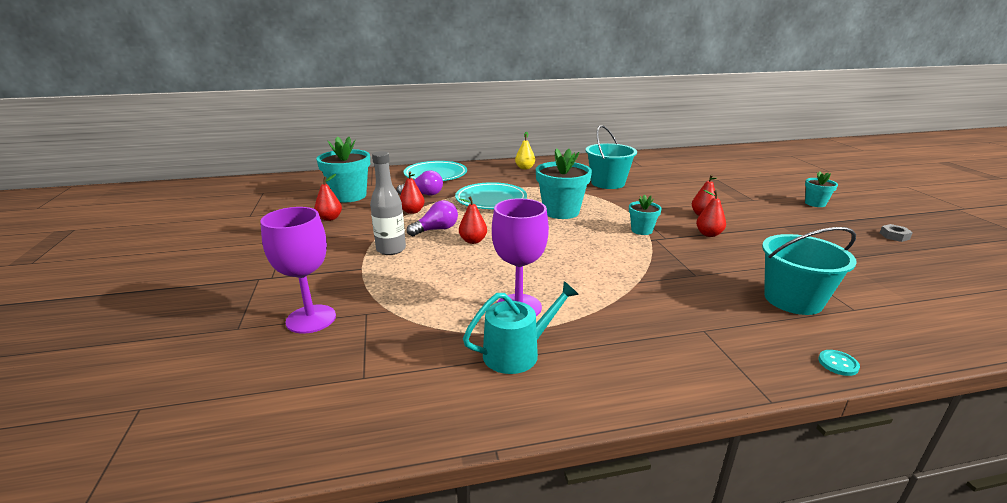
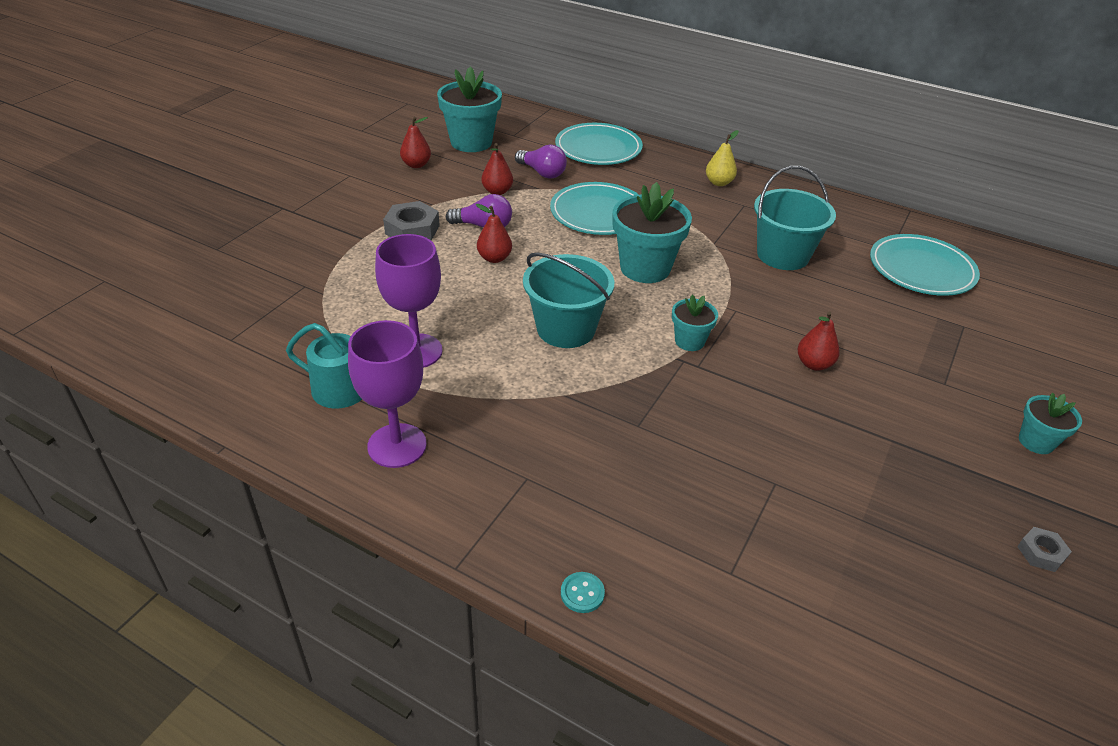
camera: 40 degrees right, 15 degrees up
(311, 319) = (265, 268): purple goblet -> purple goblet (397, 445)
(391, 249) = (412, 230): grey bottle -> grey nut
(665, 168) = (921, 269): none -> turquoise plate
(708, 234) = (762, 391): red pear -> none
(793, 300) = (684, 517): turquoise bucket -> turquoise bucket (566, 329)

